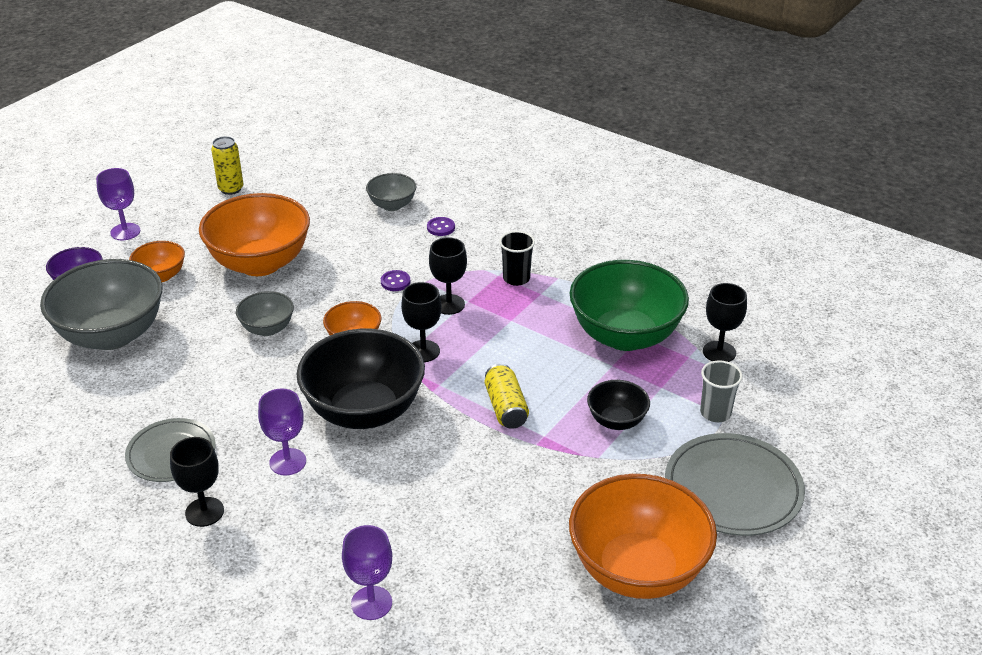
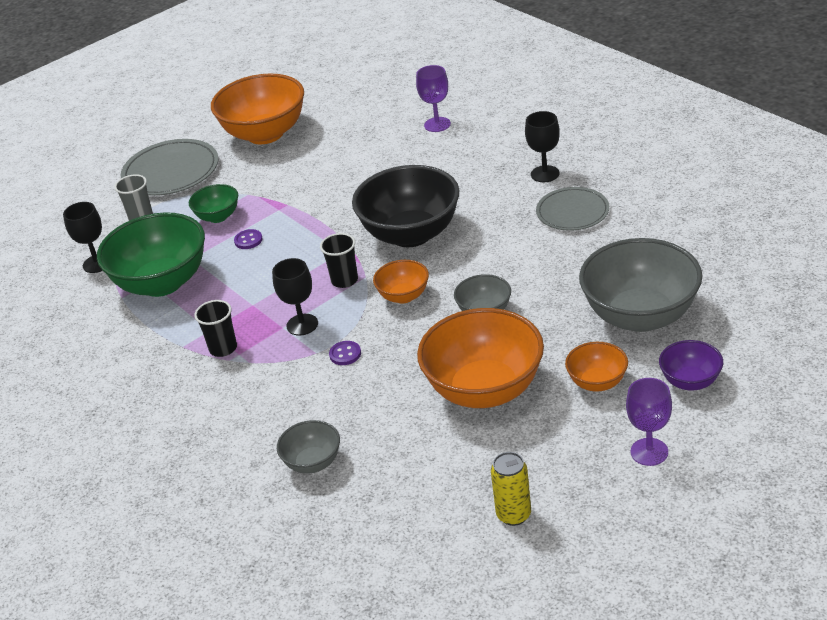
camera: 160 degrees left, 0 degrees up
(288, 462) = (480, 202): purple goblet -> none
(423, 351) = (344, 280): black goblet -> black cup
(441, 227) = (269, 422): purple button -> purple button (248, 240)
(505, 407) = (297, 231): yellow can -> none
(616, 421) = (218, 217): black bowl -> green bowl

